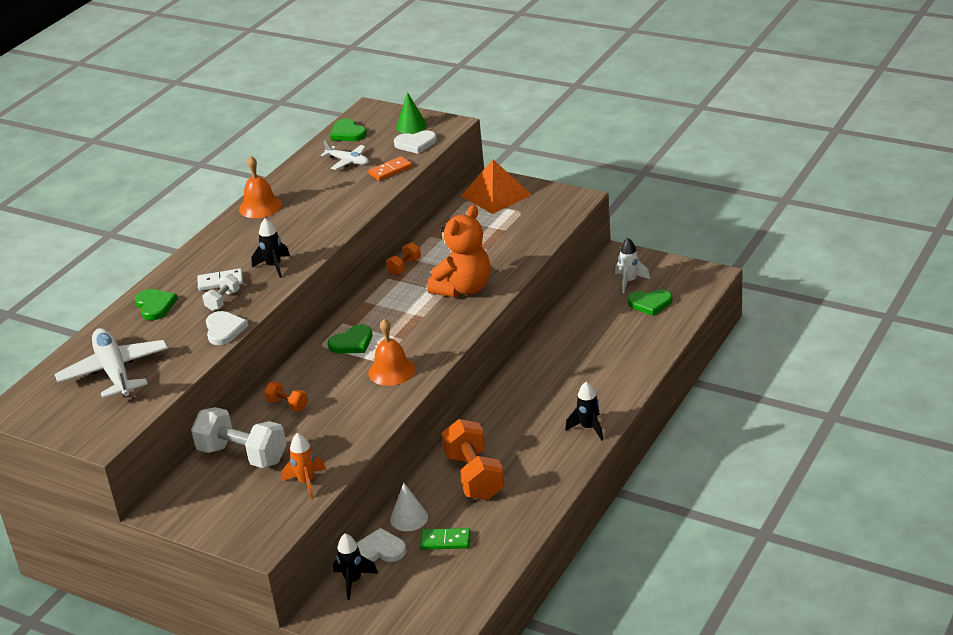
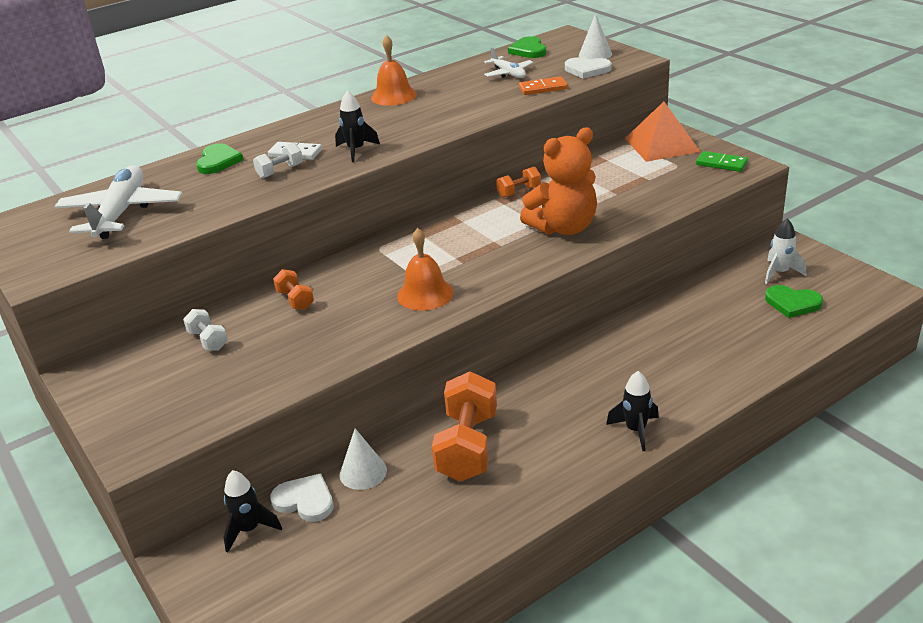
camera: 25 degrees right, 0 degrees up
(224, 330) = (254, 198): white heart -> none
(242, 455) = (208, 340): white dumbbell -> white dumbbell, size x0.49
(306, 482) = (240, 392): orange rocket -> none
(352, 342) = (409, 253): green heart -> none
(411, 126) = (595, 54): green cone -> white cone
(445, 541) = (381, 517): green domino -> green domino (721, 164)

